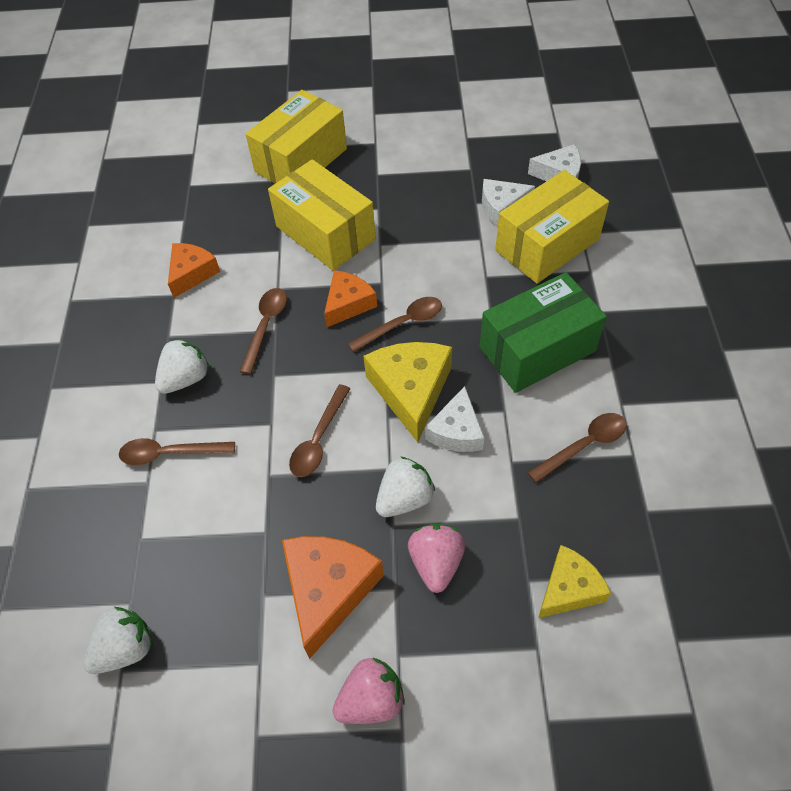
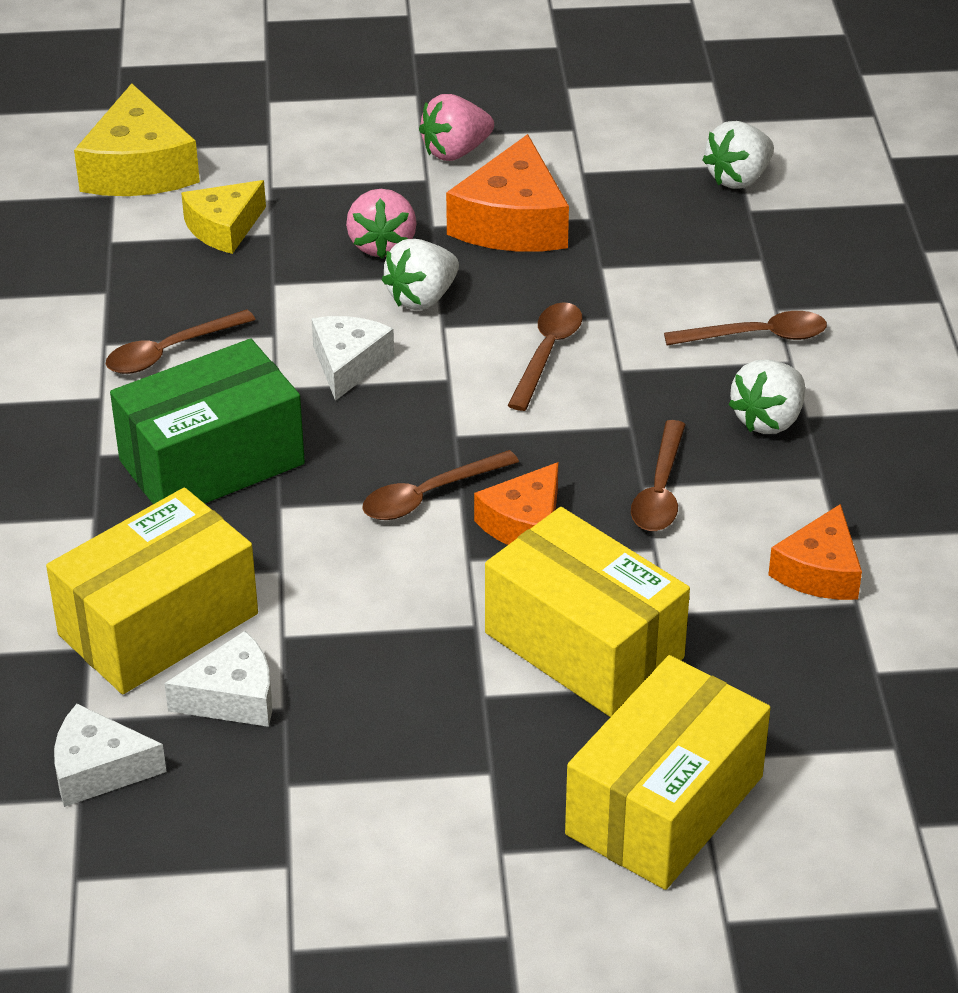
camera: 175 degrees right, 15 degrees down
(410, 391) = (415, 408): yellow cheese -> yellow cheese (139, 169)

